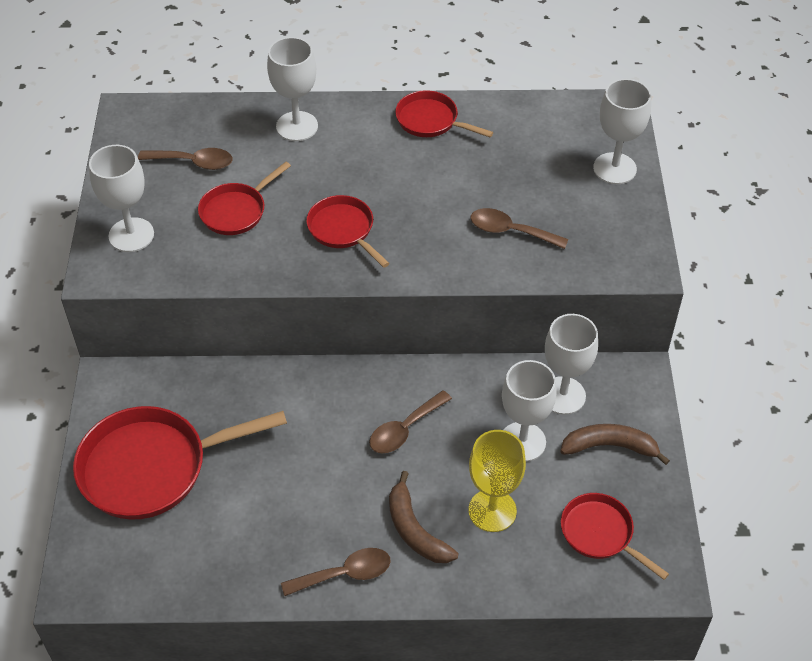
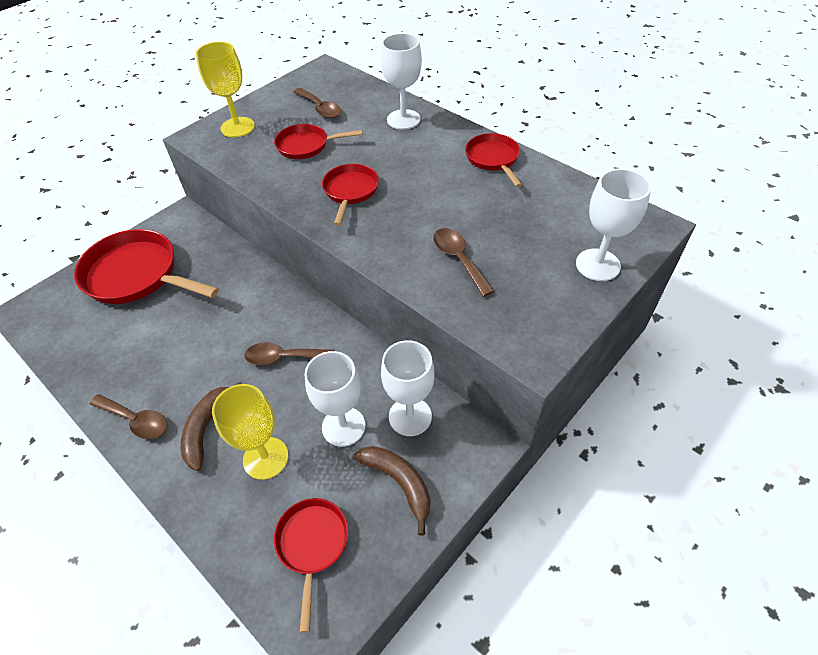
camera: 45 degrees right, 0 degrees up
(131, 235) = (237, 127): white goblet -> yellow goblet

